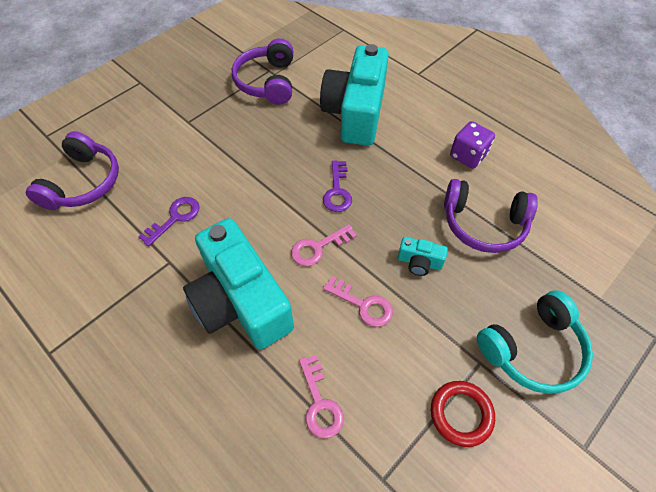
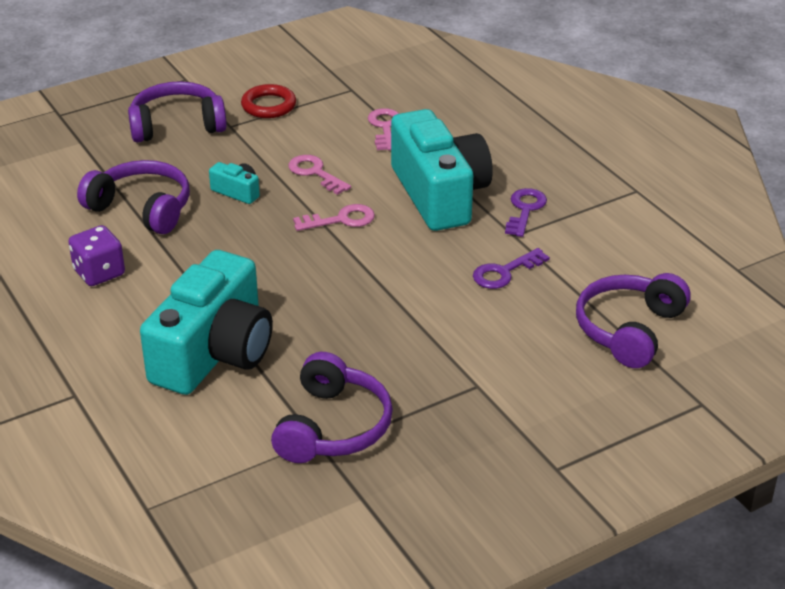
camera: 165 degrees left, 20 degrees down
(337, 191) = (293, 265): purple key -> purple key (525, 210)
(532, 349) = (177, 125): turquoise headphones -> purple headphones

